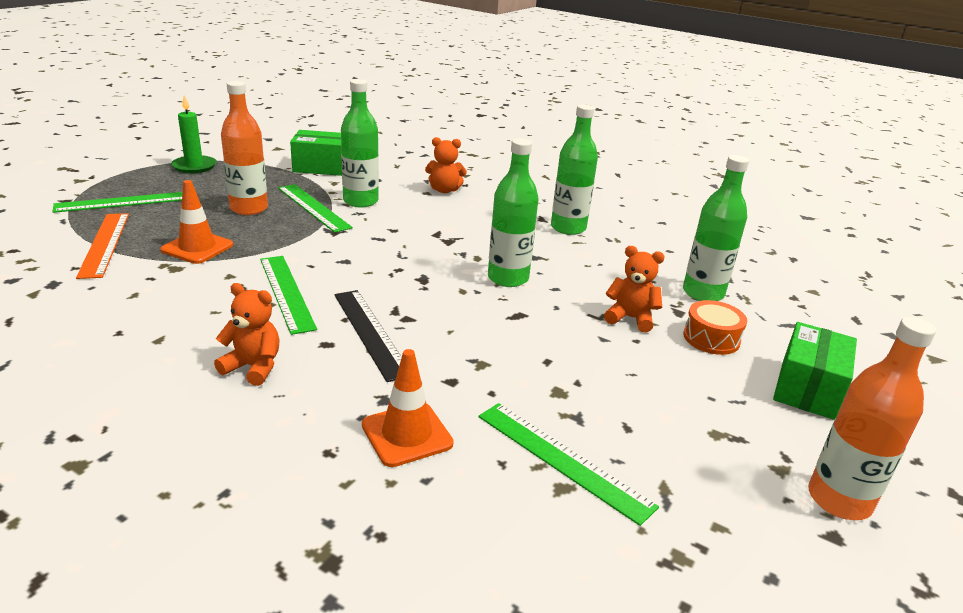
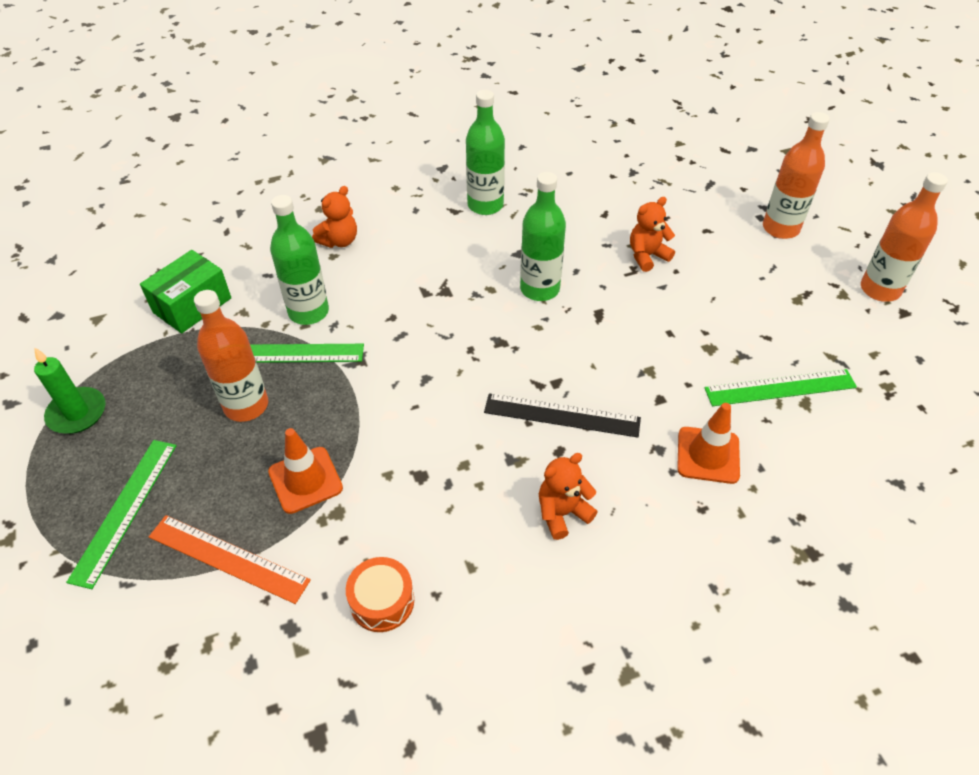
camera: 50 degrees left, 20 degrees up
(286, 292) = (453, 444): green ruler -> none
(703, 293) = (642, 197): green bottle -> none
(711, 338) = (699, 232): orange drum -> orange drum (382, 601)
(807, 389) = (780, 228): green box -> orange bottle

